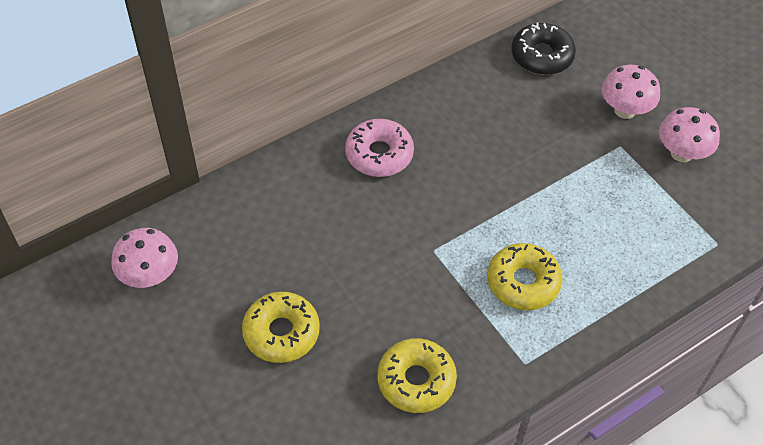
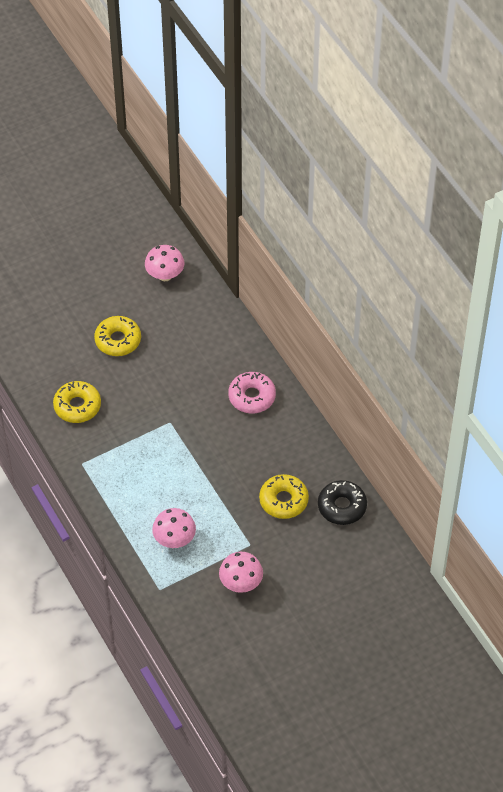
camera: 95 degrees right, 0 degrees up
(523, 282) = (140, 469): yellow donut -> yellow donut (283, 500)
(624, 110) = (284, 553): pink mushroom -> pink mushroom (174, 539)

